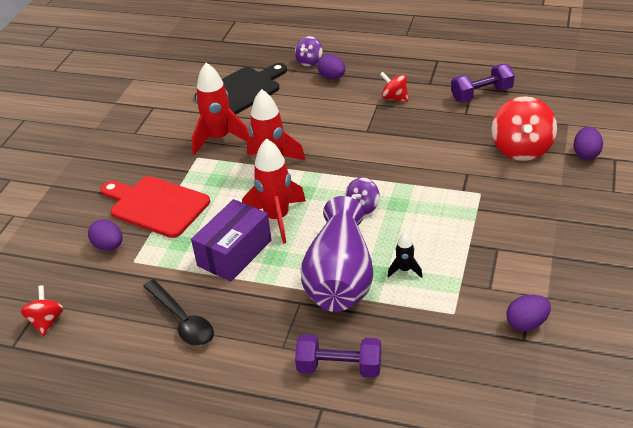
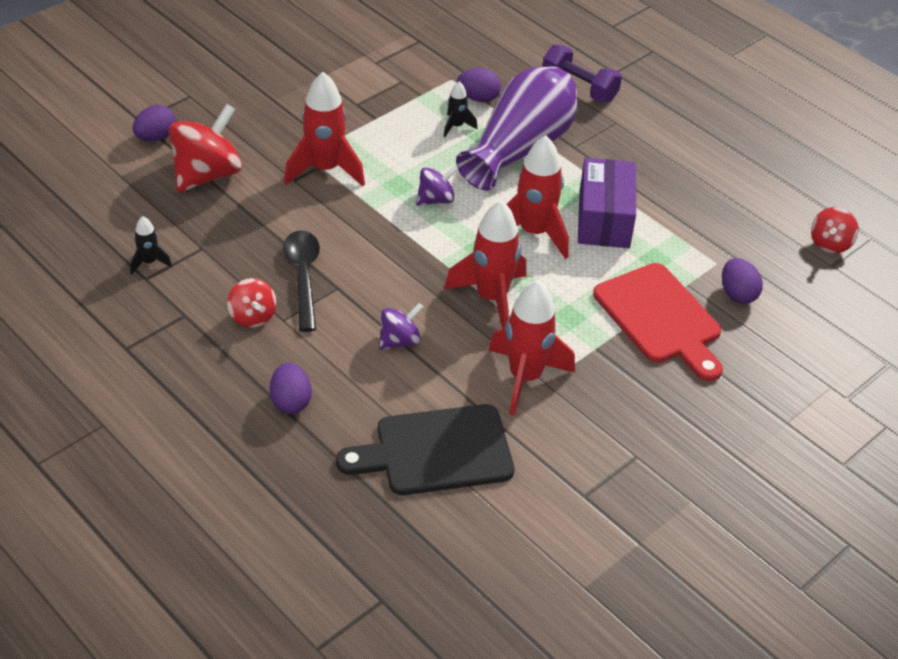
camera: 155 degrees left, 5 degrees up
(182, 320) = (692, 182): black spoon -> black spoon (303, 276)
(234, 253) = (604, 219): purple box -> purple box turned 60 degrees counterclockwise
(309, 61) = (291, 454): purple spinning top -> purple spinning top (400, 341)
(456, 189) = (325, 170): none -> red rocket
(481, 94) = (149, 262): purple dumbbell -> black rocket
(526, 323) = (404, 47): purple egg -> purple egg (478, 98)

